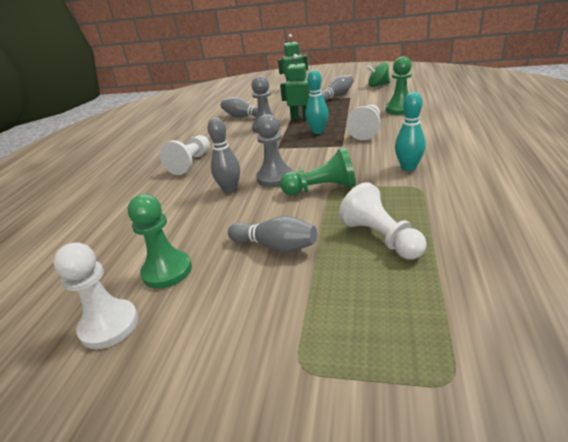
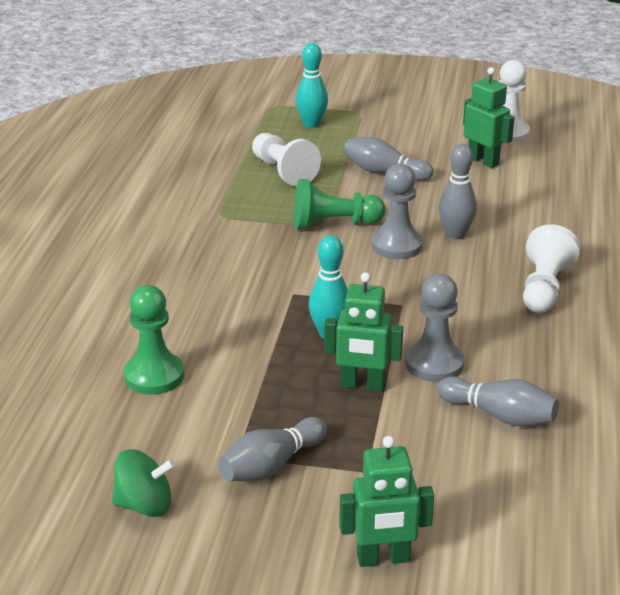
camera: 175 degrees right, 0 degrees up
(167, 271) = (483, 161): green pawn -> green robot
(367, 130) = (242, 322): white pawn -> none
(408, 168) = (216, 241): turquoise bowling pin -> turquoise bowling pin (311, 124)

